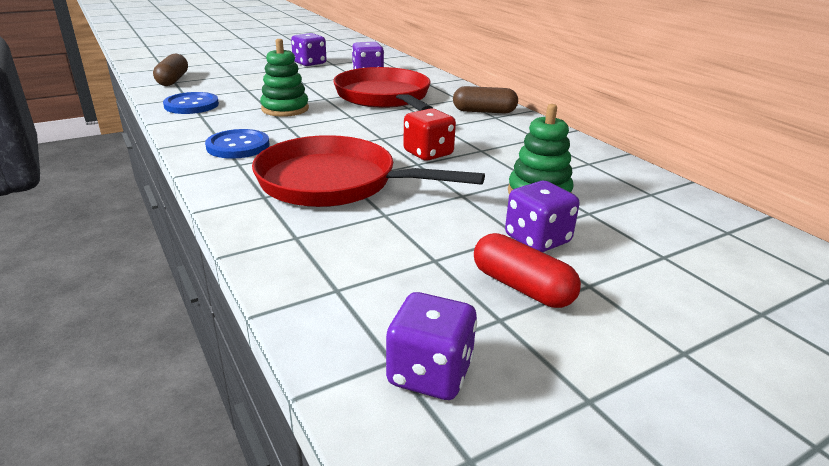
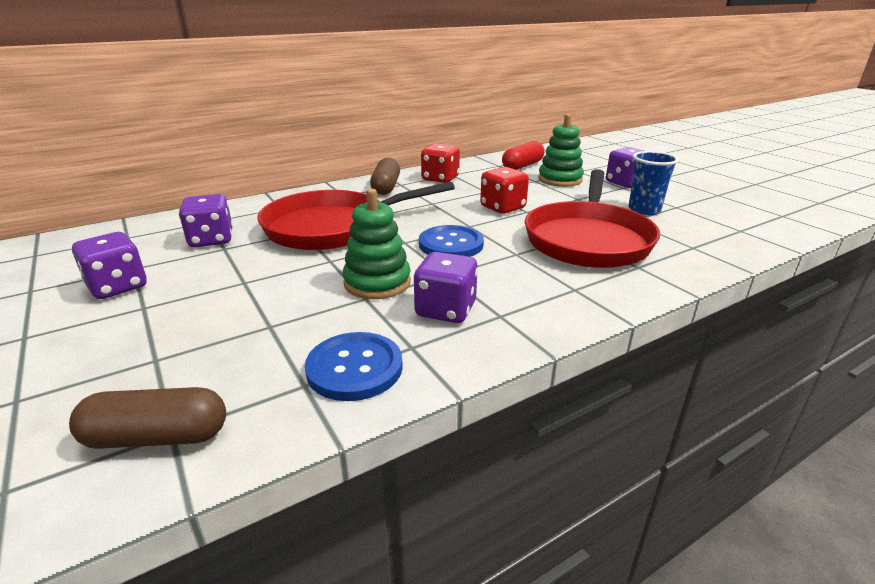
camera: 90 degrees left, 0 degrees up
(238, 146) = (524, 297): blue button -> blue button (451, 244)
(421, 231) = (644, 210): none -> blue cup
(430, 373) = (780, 208): purple dice -> purple dice (445, 310)
(518, 132) = (440, 179): none -> red dice
(522, 287) = (683, 189): red capsule -> red capsule (522, 166)

